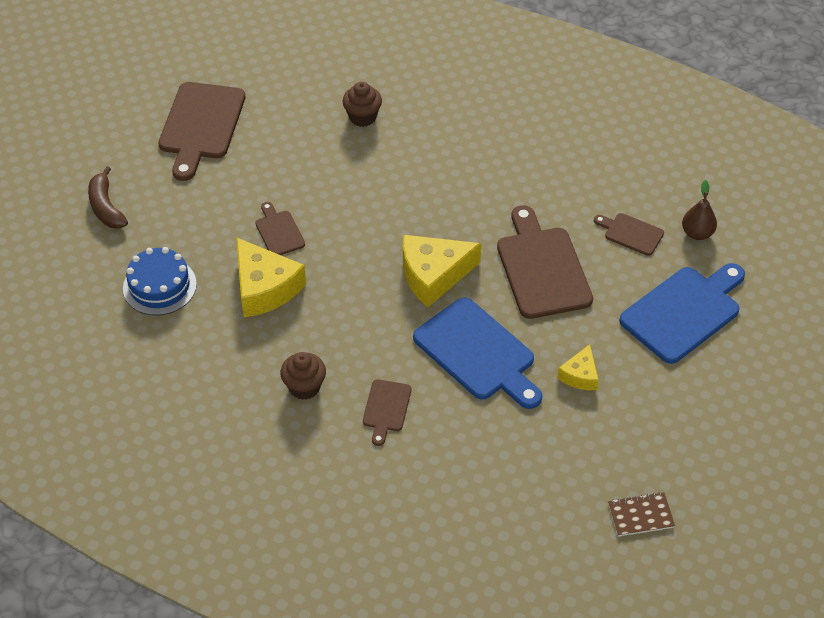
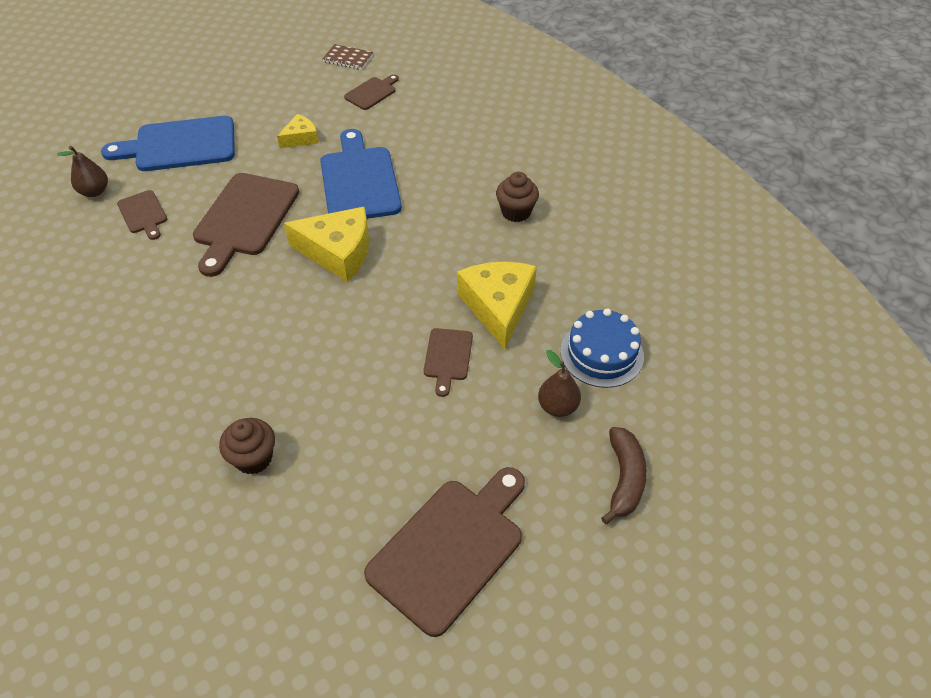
camera: 150 degrees left, 0 degrees up
(175, 233) = (557, 406): none -> brown pear
(386, 409) = (462, 173): brown cutting board -> brown cutting board (372, 92)

